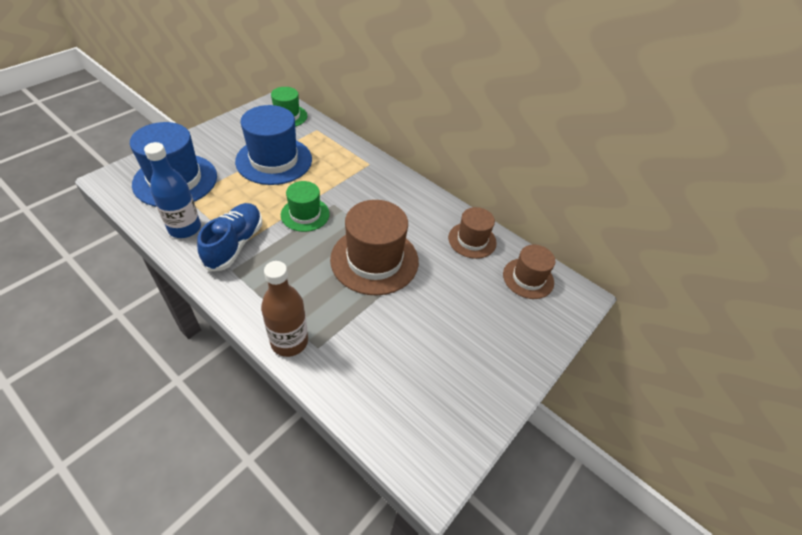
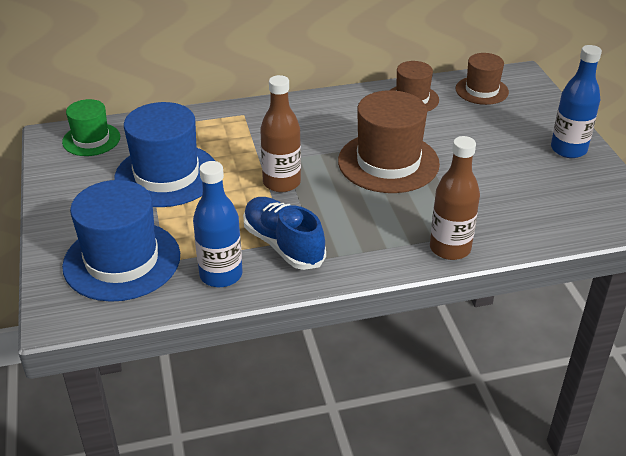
camera: 50 degrees left, 10 degrees down
(305, 214) = (281, 183): green hat -> brown bottle
(496, 375) = (568, 149): none -> blue bottle

